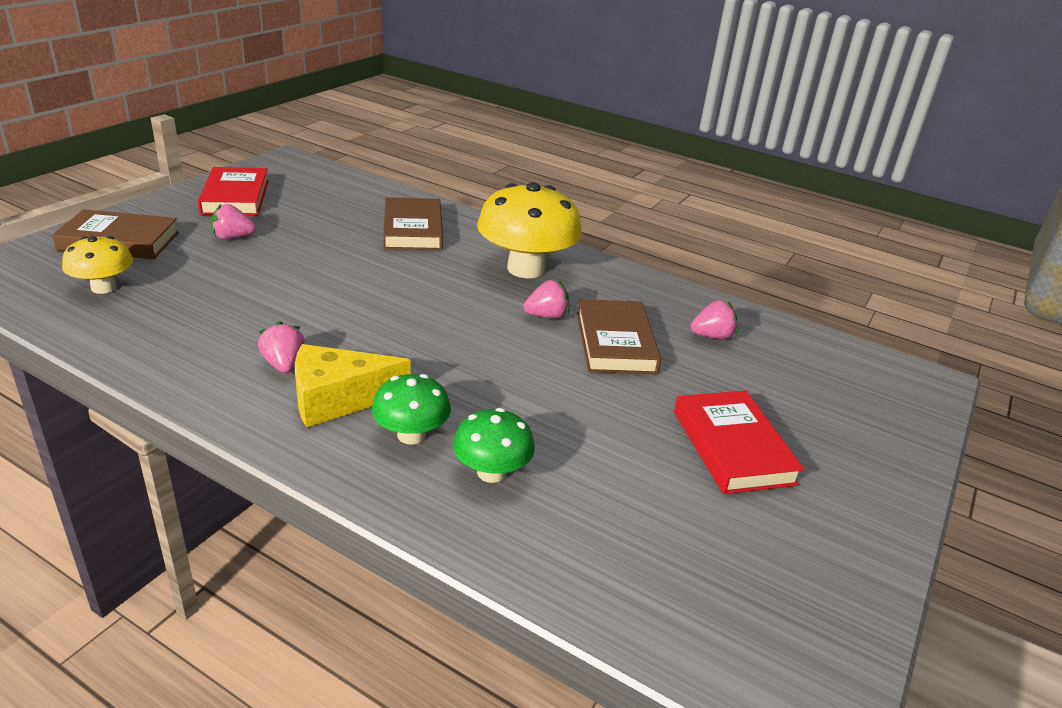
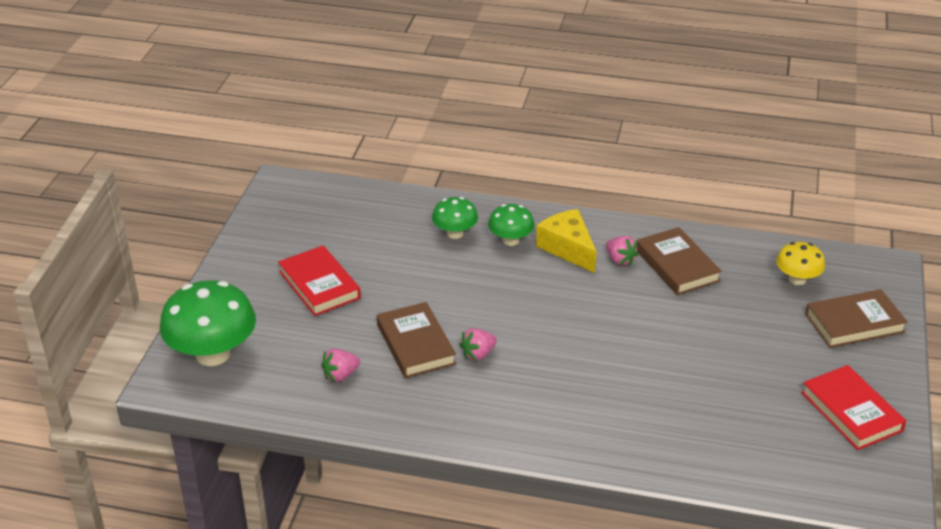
camera: 165 degrees right, 5 degrees up
(233, 237) = (784, 357): pink strawberry -> none
(338, 399) = (568, 248): yellow cheese -> yellow cheese turned 90 degrees counterclockwise
(413, 229) = (655, 424): brown book -> brown book (677, 265)
(526, 269) = (522, 404): yellow mushroom -> none
(875, 396) = (213, 354): none -> green mushroom

